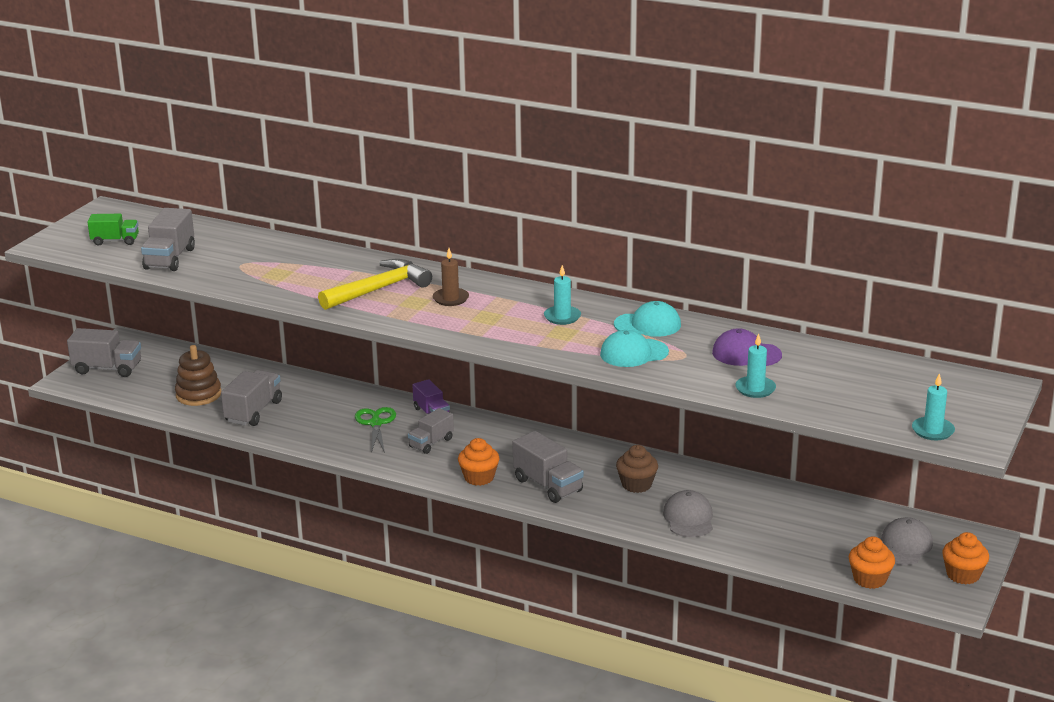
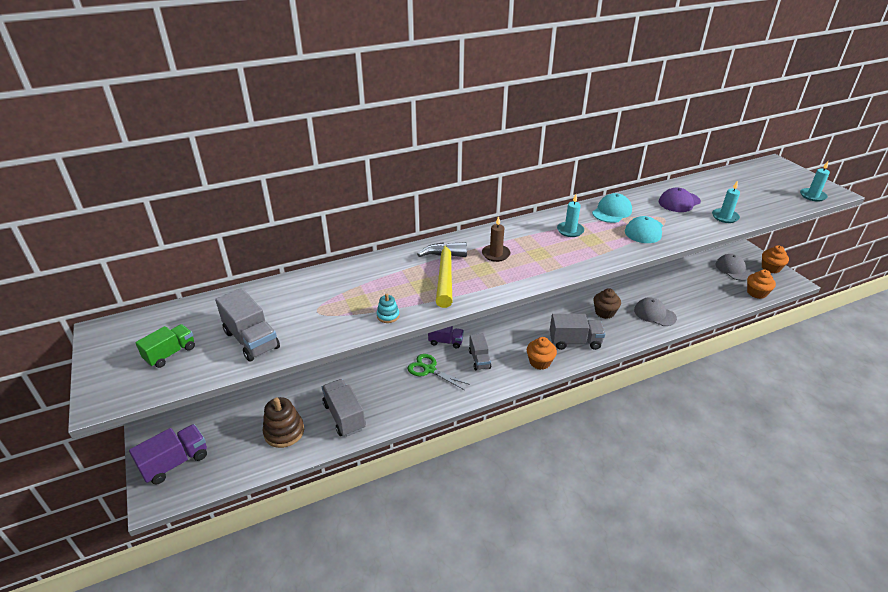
camera: 50 degrees left, 10 degrees up
(107, 368) = (175, 462): grey truck -> purple truck
(277, 292) = (388, 316): none -> turquoise stacking toy

